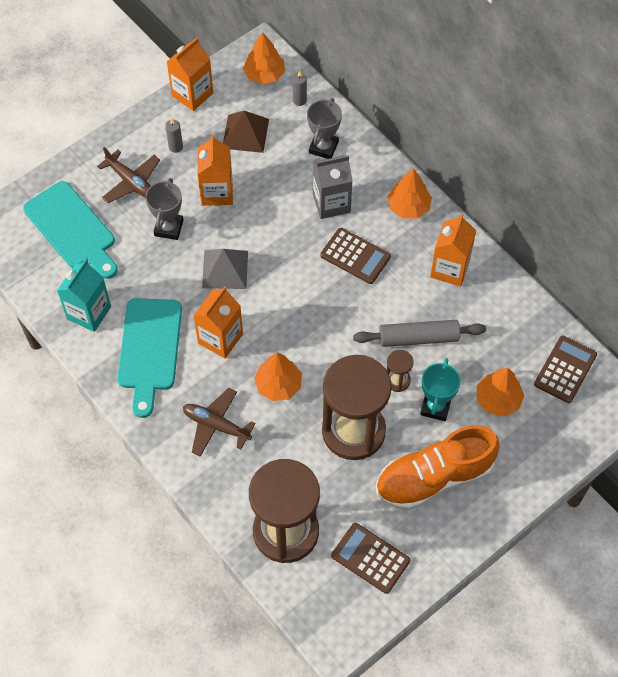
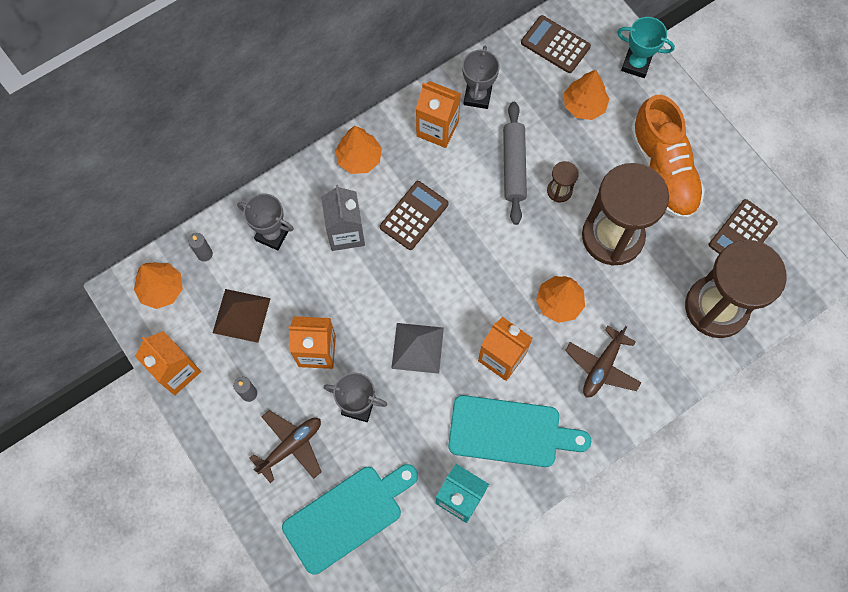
camera: 85 degrees left, 10 degrees up
(435, 407) = (589, 160): turquoise trophy -> turquoise trophy (636, 64)
(492, 301) = (477, 96): none -> grey trophy

